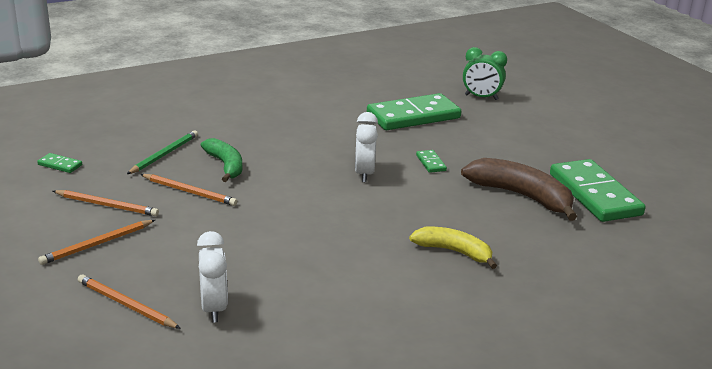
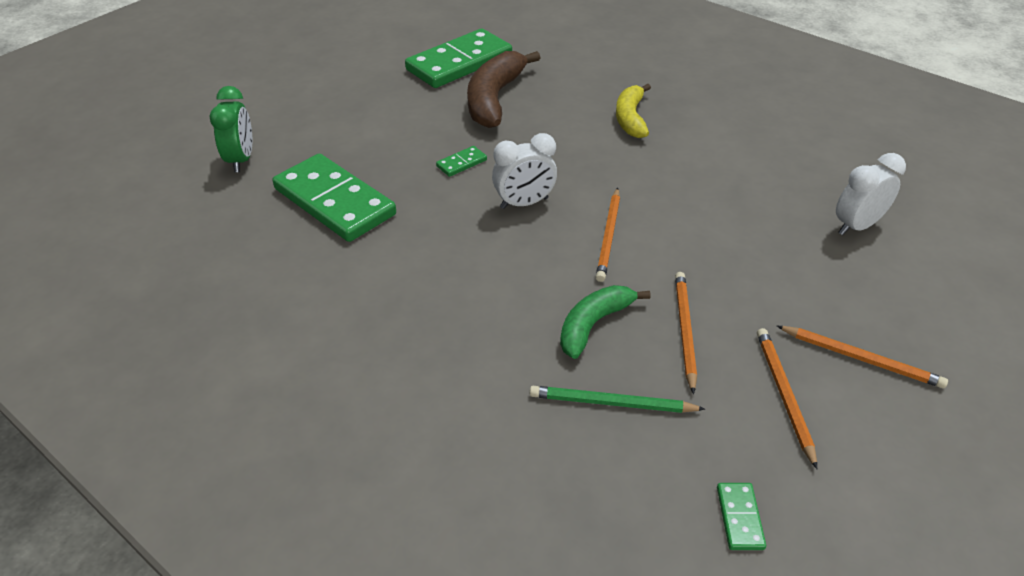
camera: 110 degrees left, 15 degrees up
(126, 305) = (917, 284): orange pencil -> orange pencil (609, 236)

